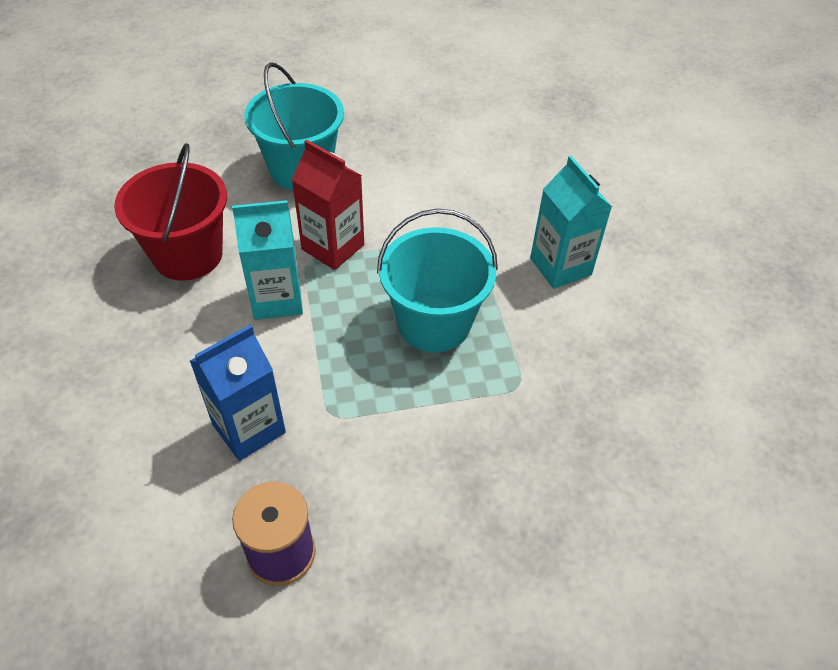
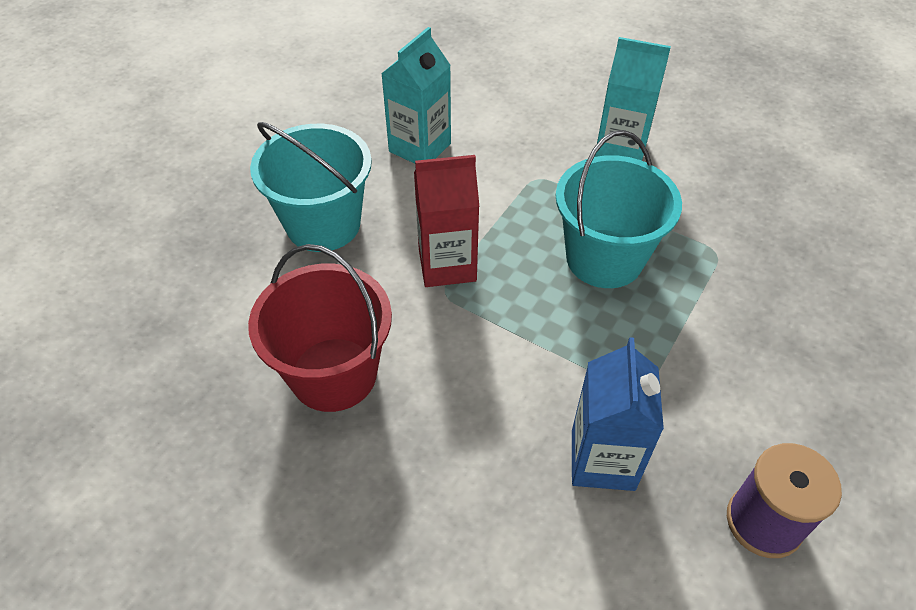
camera: 45 degrees left, 0 degrees up
(277, 299) = (467, 342): turquoise carton -> turquoise carton (420, 147)

